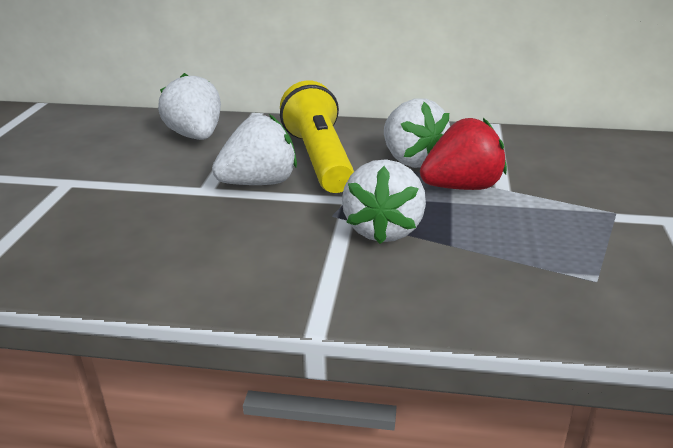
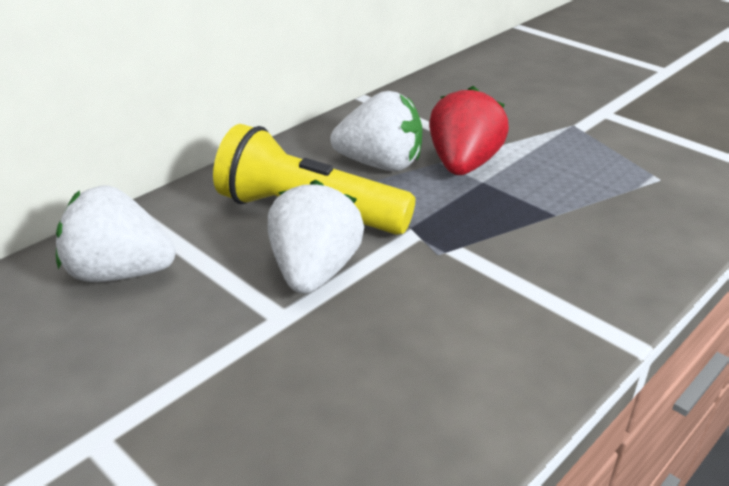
camera: 55 degrees left, 5 degrees up
(383, 230) = (498, 236): white strawberry -> none

